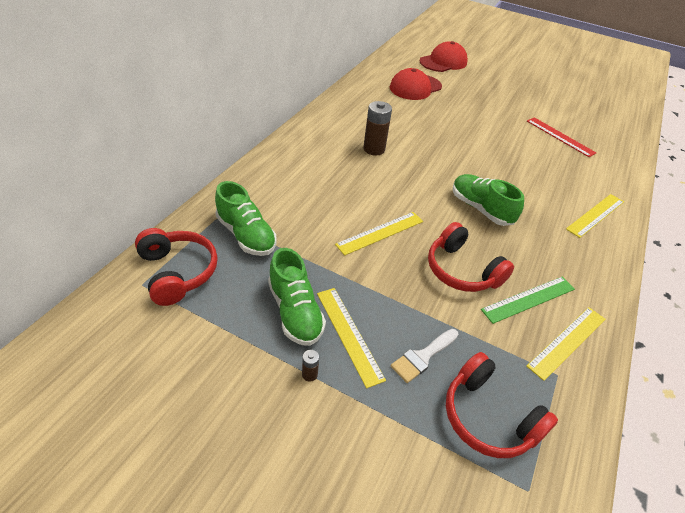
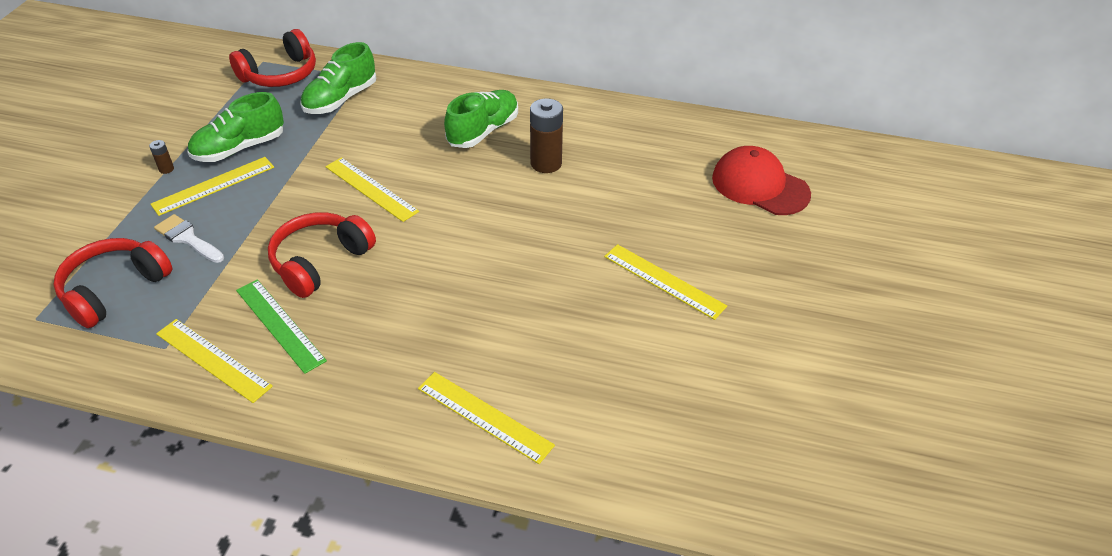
camera: 80 degrees right, 0 degrees up
(443, 62) = (893, 212): red cap -> none
(480, 209) = (450, 276): green shoe -> green shoe (483, 131)
(488, 134) = (664, 281): none -> yellow ruler
(560, 136) = (719, 383): red ruler -> none

